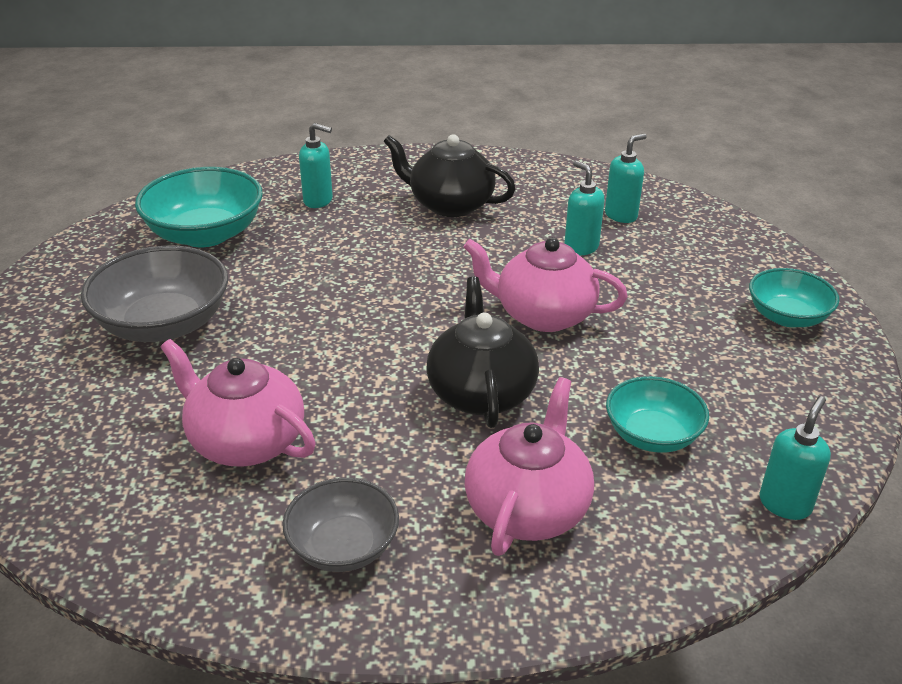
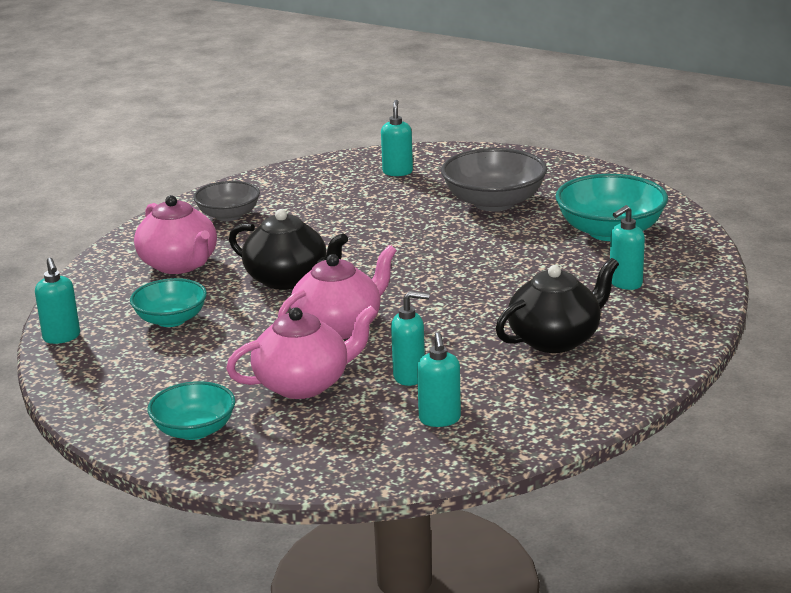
camera: 125 degrees right, 10 degrees down
(88, 441) = (397, 172): none -> turquoise soap dispenser
(245, 441) = (342, 207): pink teapot -> pink teapot (303, 384)

